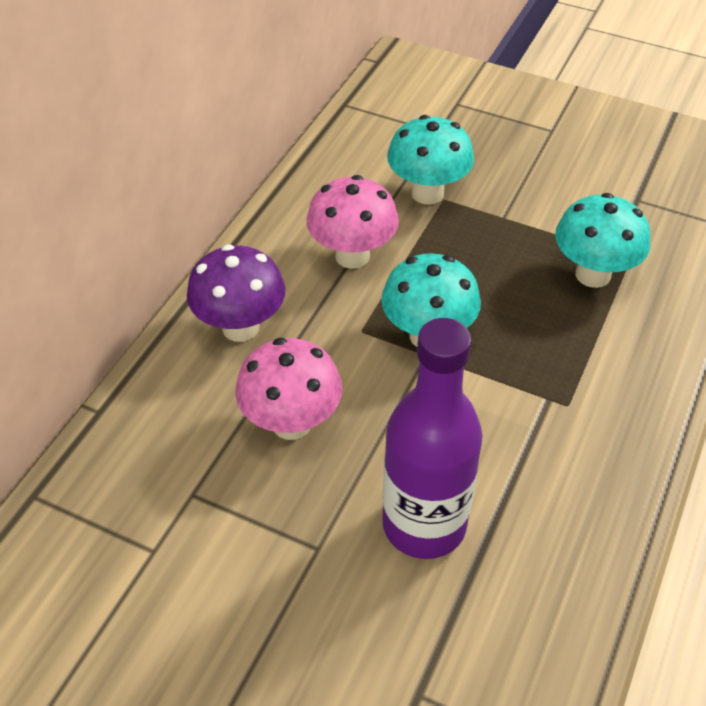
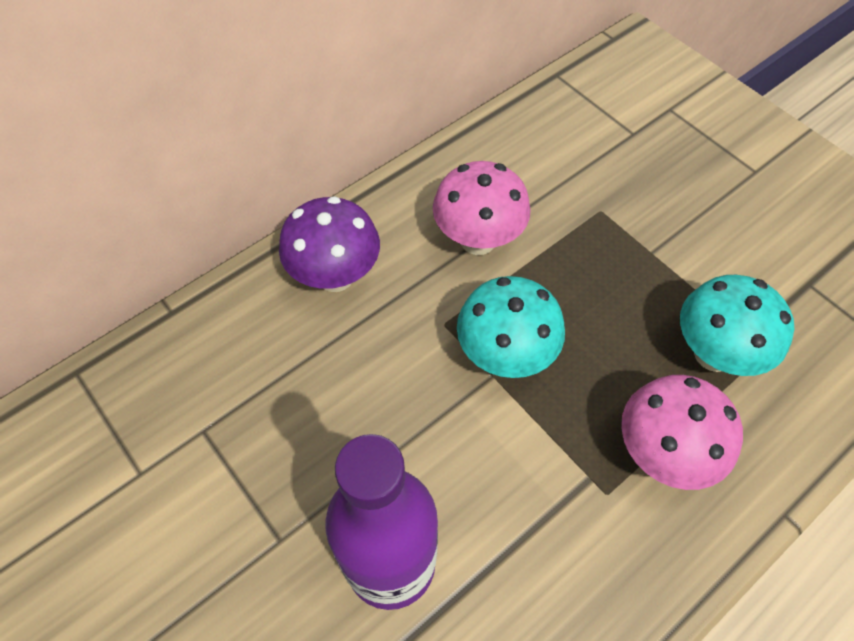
camera: 25 degrees right, 10 degrees up
(291, 423) = (327, 396): pink mushroom -> pink mushroom (661, 453)
(427, 193) = (587, 198): turquoise mushroom -> none

